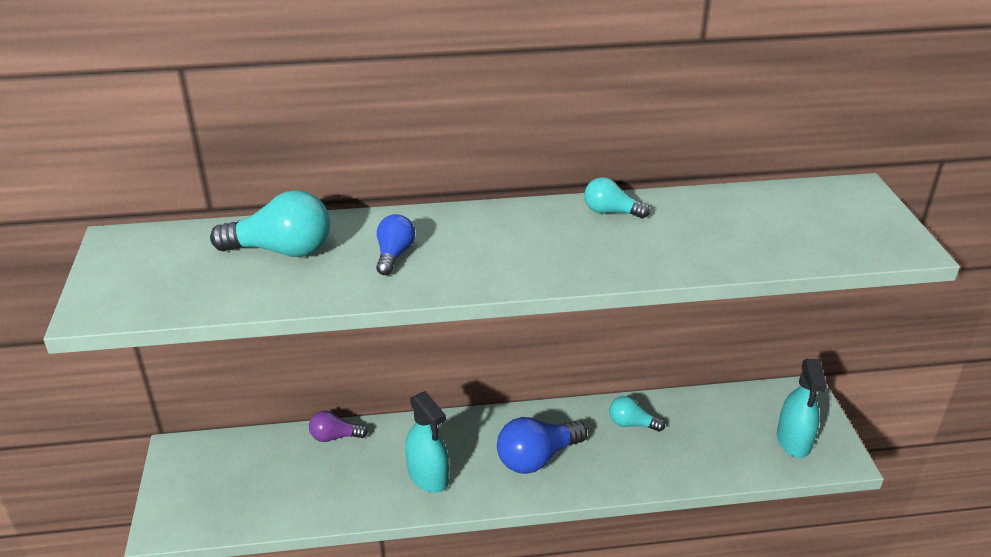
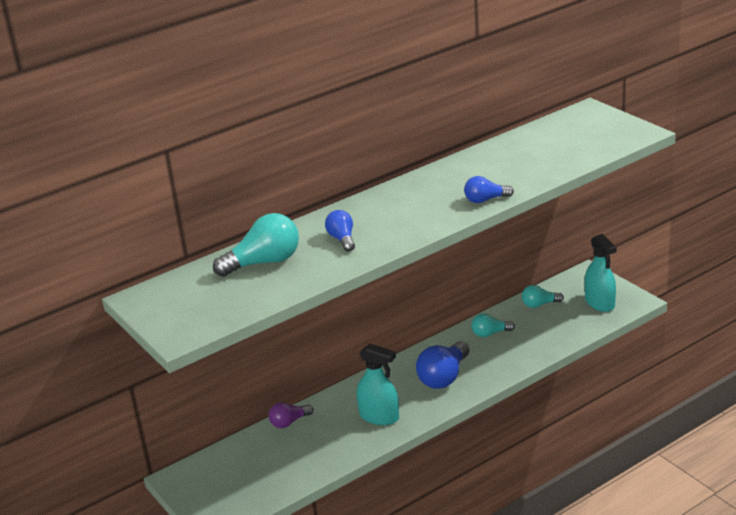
camera: 25 degrees left, 5 degrees down
(610, 212) = (452, 170): turquoise light bulb -> turquoise light bulb (539, 304)
(612, 269) = (485, 200): none -> blue light bulb

